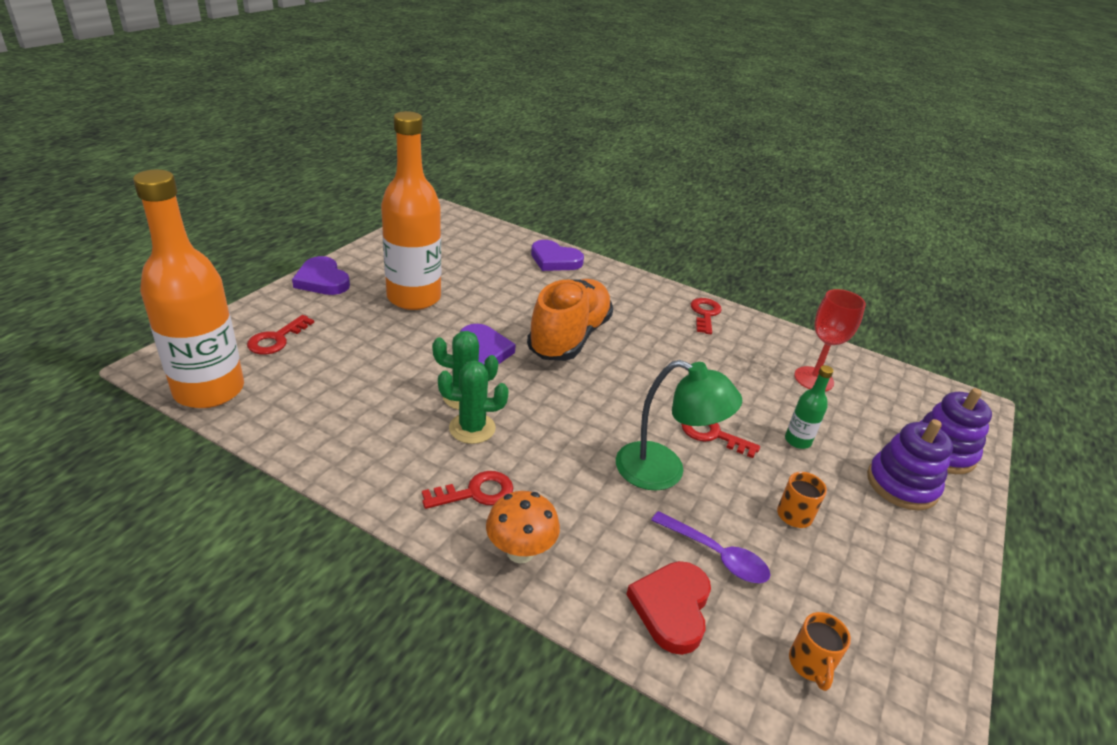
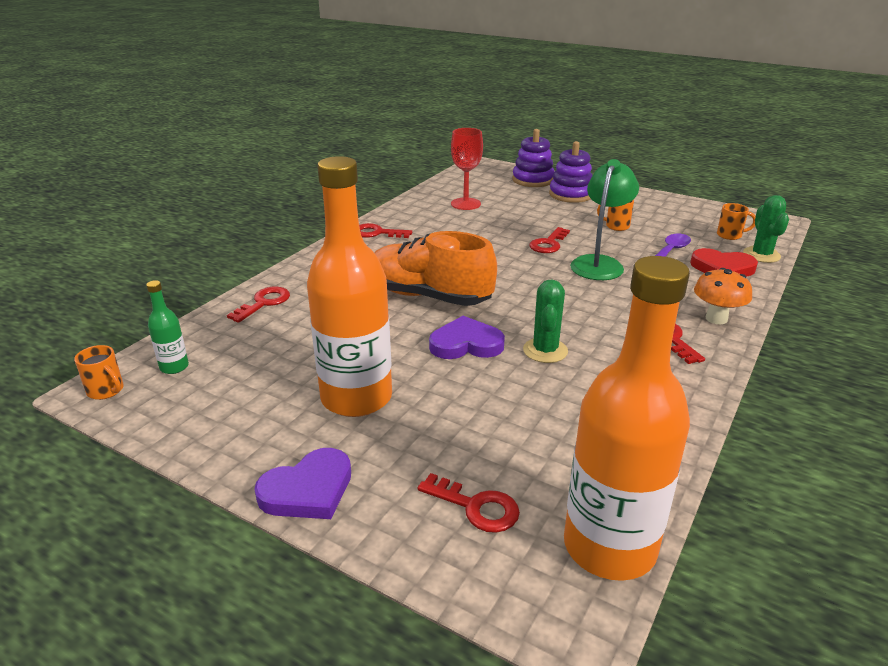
camera: 85 degrees left, 5 degrees down
(444, 215) = (106, 391): none -> orange mug
(472, 428) = (590, 344): green cactus -> green cactus (761, 255)
(555, 260) = (264, 303): purple heart -> red key
(797, 441) = (542, 217): green bottle -> green bottle (174, 367)

